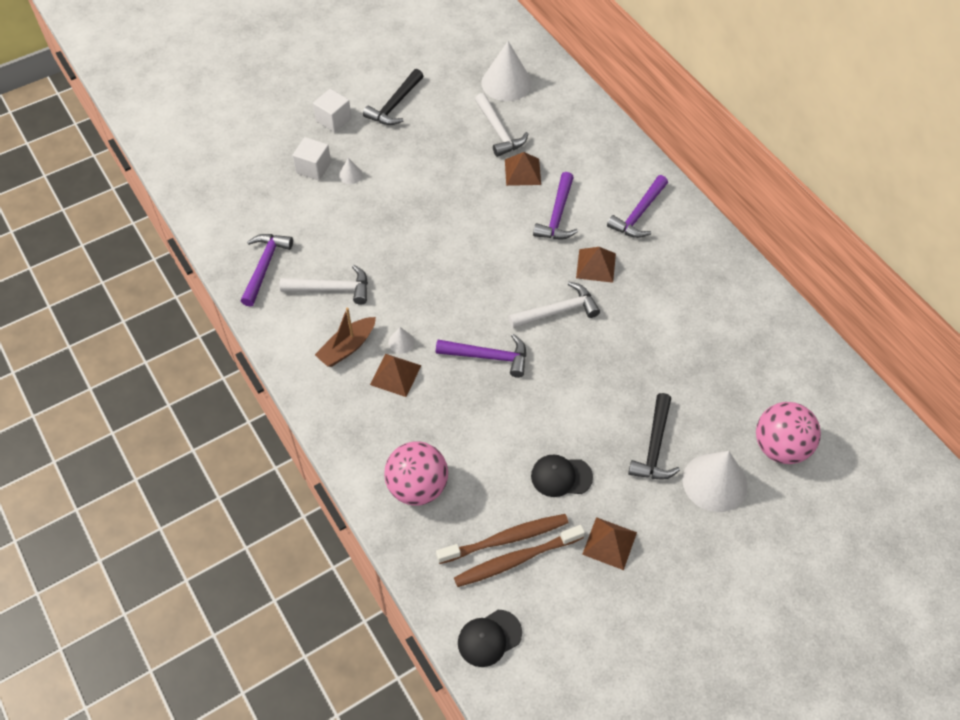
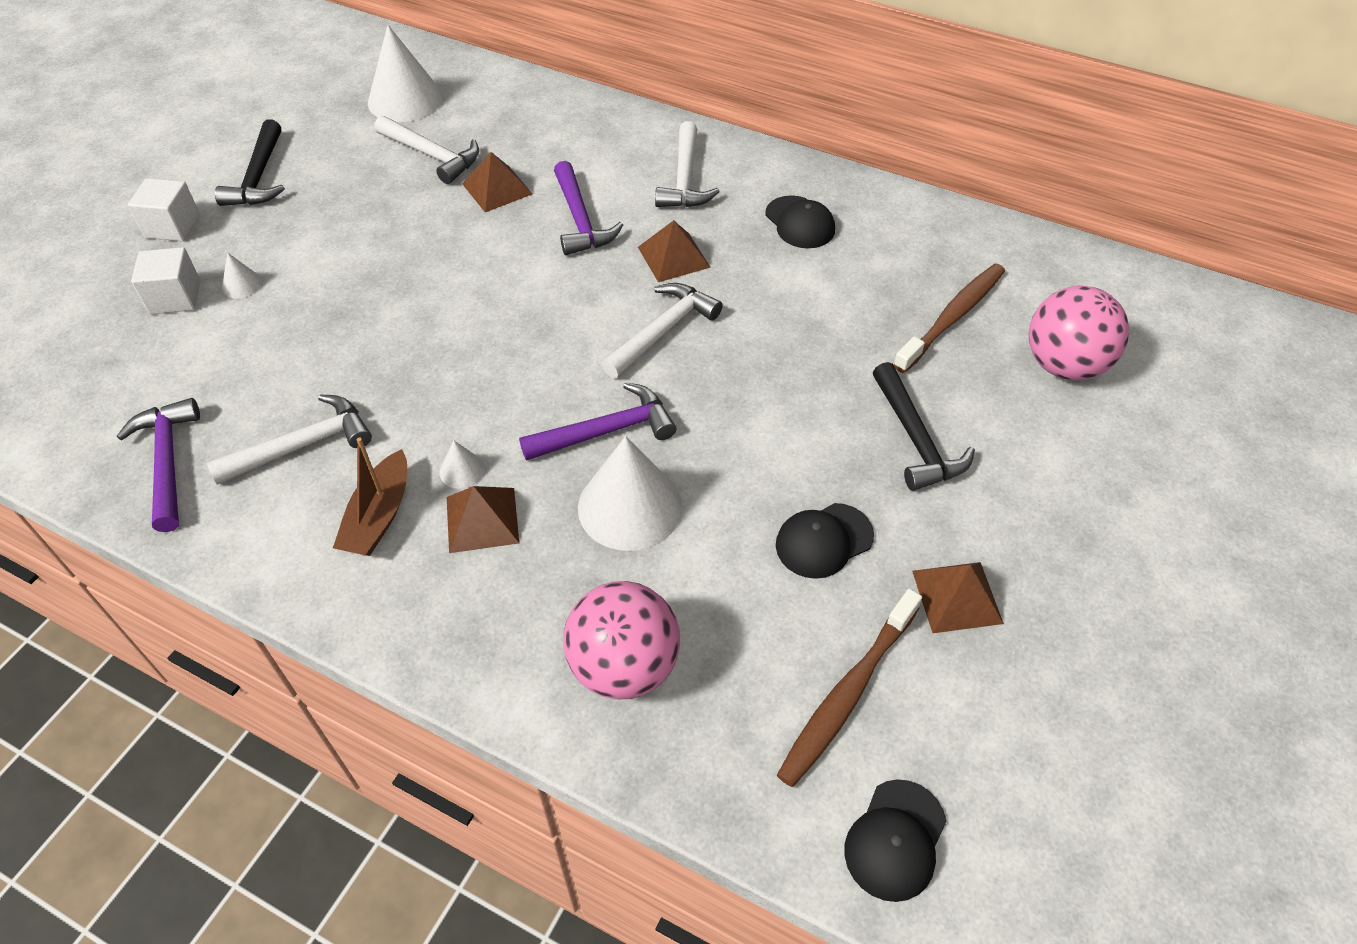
camera: 30 degrees left, 5 degrees down
(506, 539) = (811, 671): brown toothbrush -> brown toothbrush (952, 317)
(638, 214) = (685, 179): purple hammer -> white hammer
(688, 277) = (800, 223): none -> black cap
(714, 482) = (1024, 446): white cone -> white cone (630, 506)

